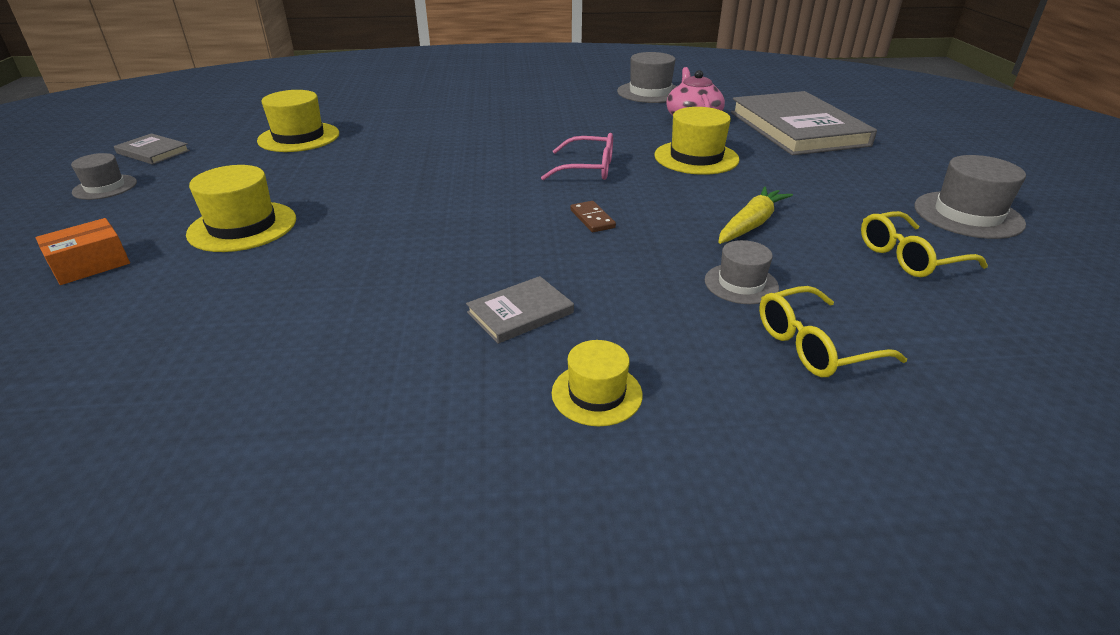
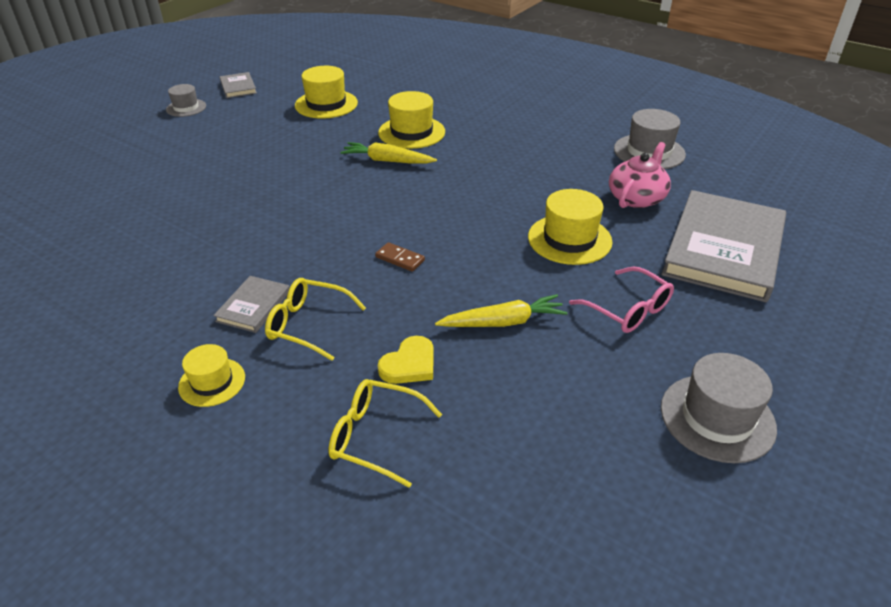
camera: 40 degrees right, 5 degrees up
(90, 264) = (120, 163): orange box -> none
(242, 226) = (209, 168): yellow hat -> yellow hat (411, 132)
(447, 158) = (387, 161): none -> yellow carrot
(520, 313) = (253, 306): grey book -> grey book turned 75 degrees counterclockwise
(587, 169) = (466, 212): pink glasses -> pink glasses (627, 309)
(592, 219) = (400, 259): brown domino -> brown domino turned 75 degrees counterclockwise
(741, 284) = (409, 364): grey hat -> yellow heart
(909, 257) = (578, 420): yellow glasses -> yellow glasses (308, 325)

